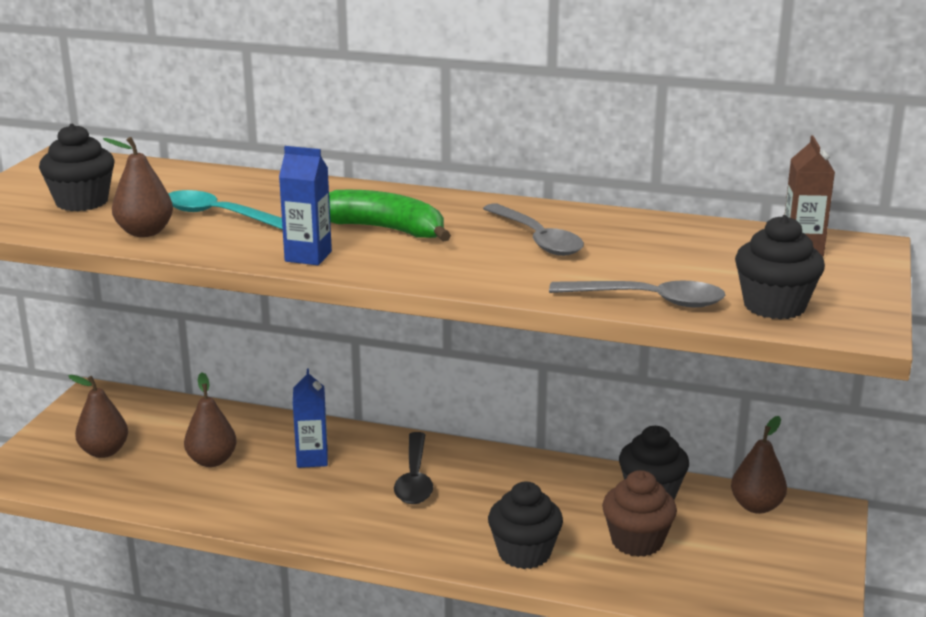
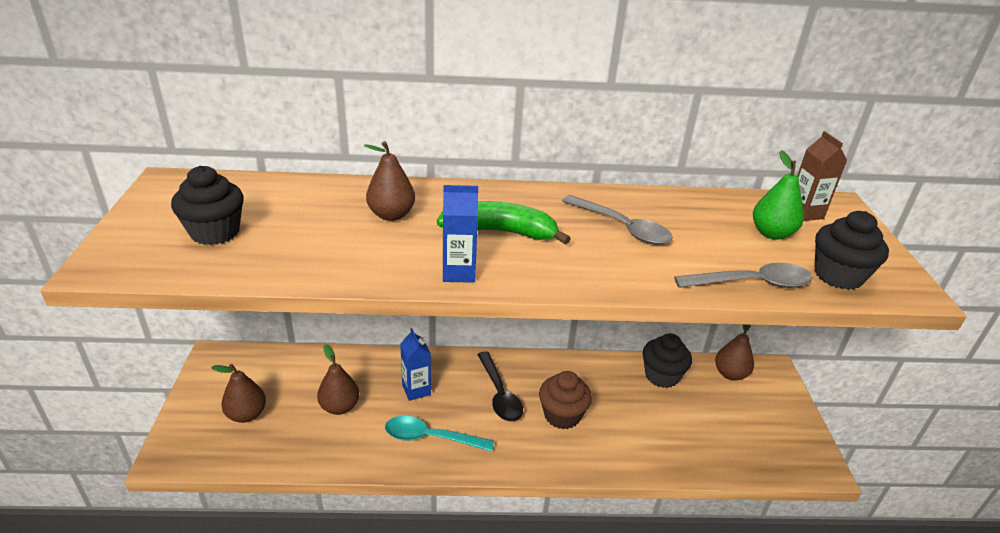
camera: 20 degrees left, 10 degrees up
(145, 232) = (296, 263): brown pear -> brown pear (391, 215)
(220, 216) = (352, 234): turquoise spoon -> turquoise spoon (431, 438)
(524, 553) = (609, 449): black cupcake -> none
(637, 541) = (675, 421): brown cupcake -> brown cupcake (562, 415)
(730, 262) = (772, 233): none -> green pear

